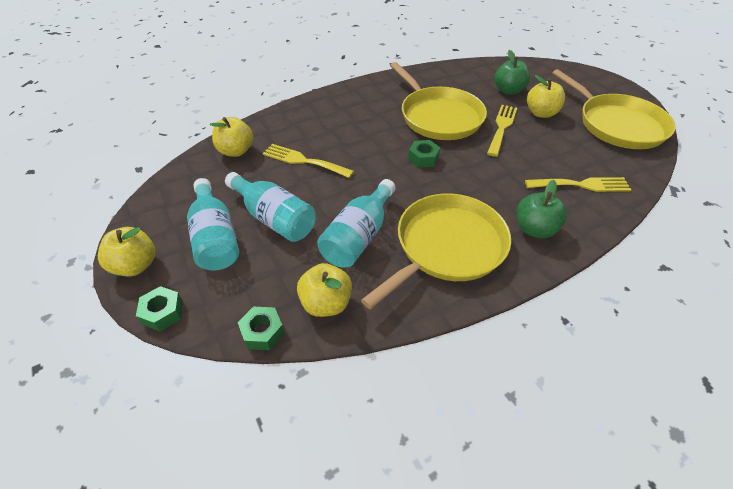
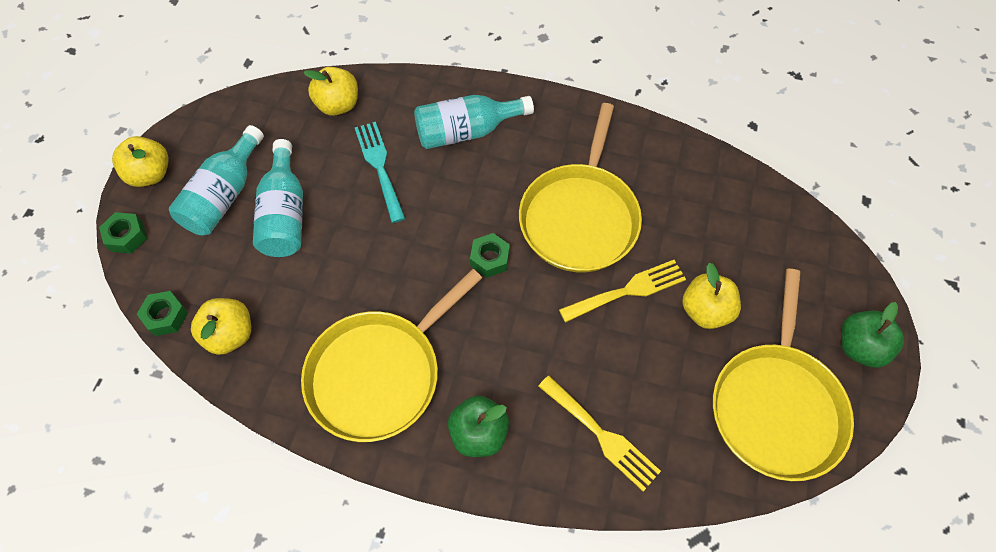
camera: 45 degrees right, 15 degrees up
(303, 161) = (379, 166): yellow fork -> turquoise fork
(359, 236) = (325, 294): turquoise bottle -> turquoise bottle (467, 131)
(446, 246) = (379, 373): yellow pan -> yellow pan turned 135 degrees clockwise
(508, 90) = (717, 246): green apple -> green apple (859, 347)

